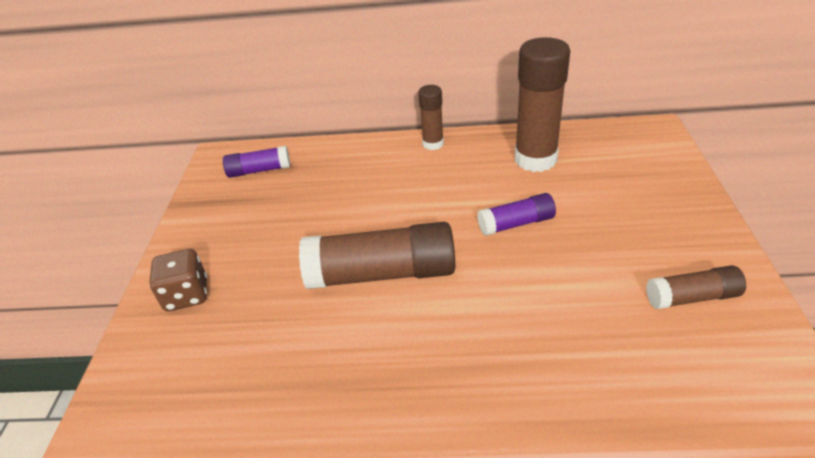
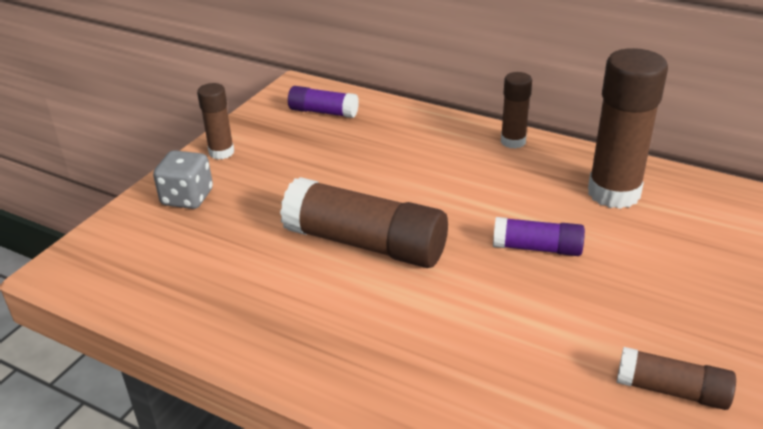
camera: 25 degrees right, 5 degrees down
(187, 295) = (187, 198): brown dice -> grey dice
(190, 239) = (221, 152): none -> brown glue stick

